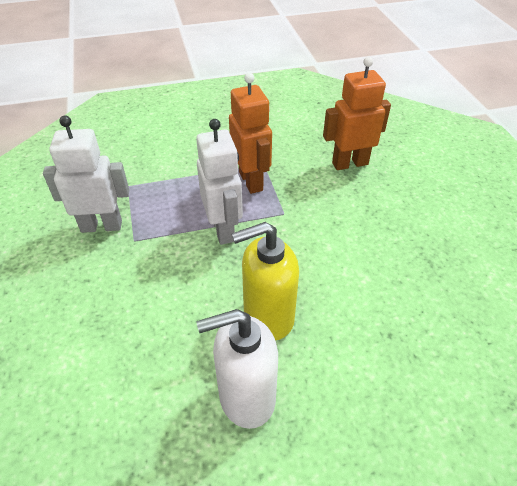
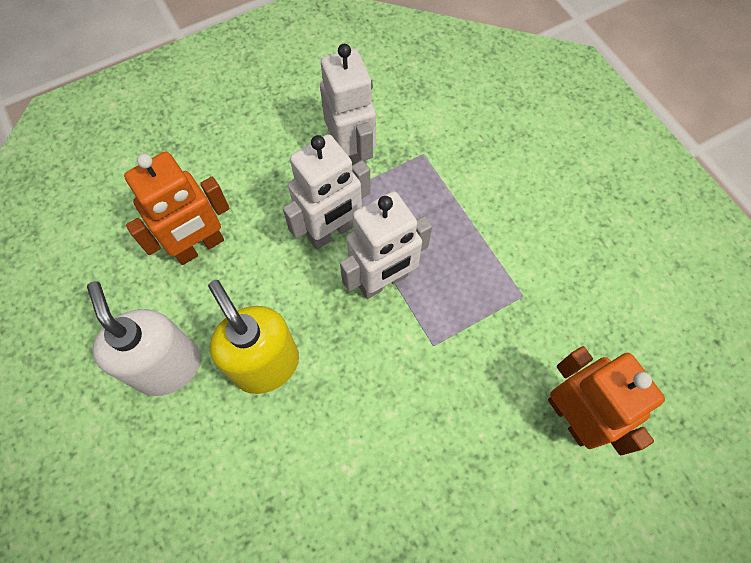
camera: 75 degrees right, 20 degrees up
(166, 252) = (332, 232): none -> white robot
(251, 181) = (481, 289): orange robot -> orange robot (199, 247)

